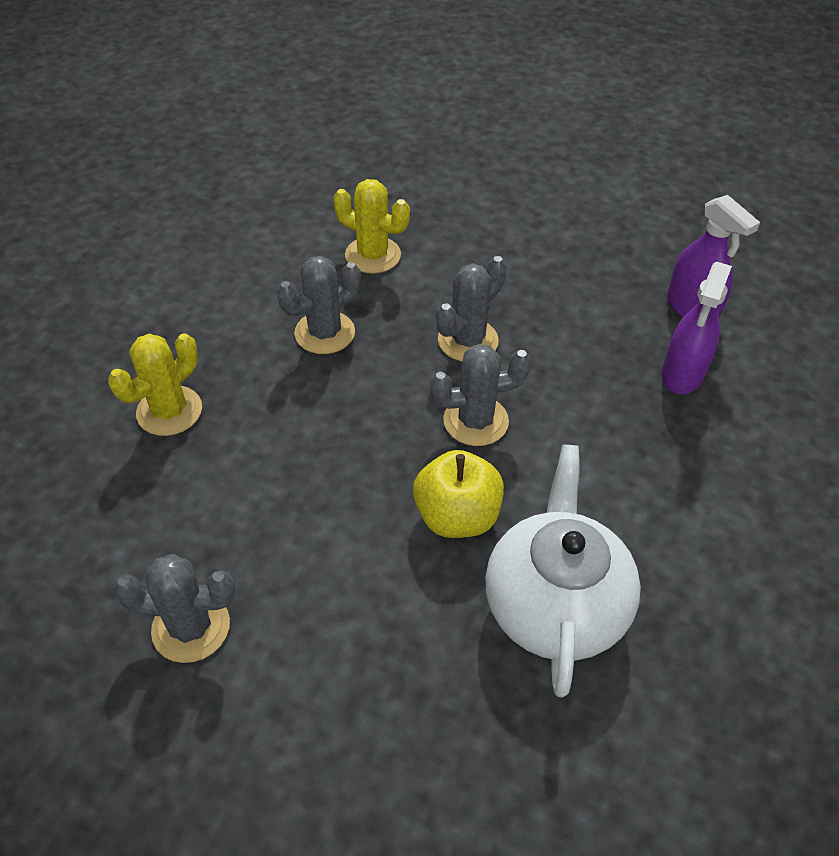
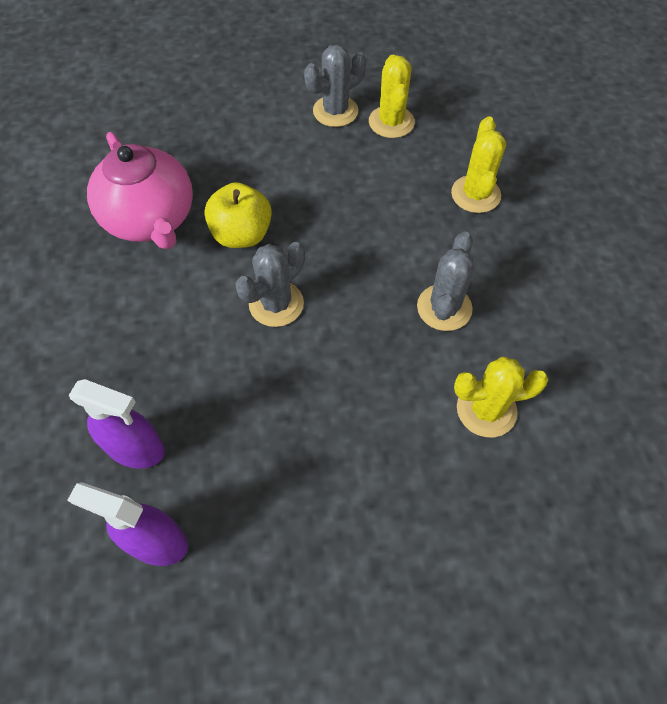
camera: 145 degrees right, 10 degrees up
(144, 560) = (391, 122): none -> yellow cactus
(468, 340) = (333, 369): grey cactus -> none
(555, 604) = (151, 219): white teapot -> pink teapot
(682, 374) = (136, 448): purple spray bottle -> purple spray bottle turned 120 degrees clockwise

